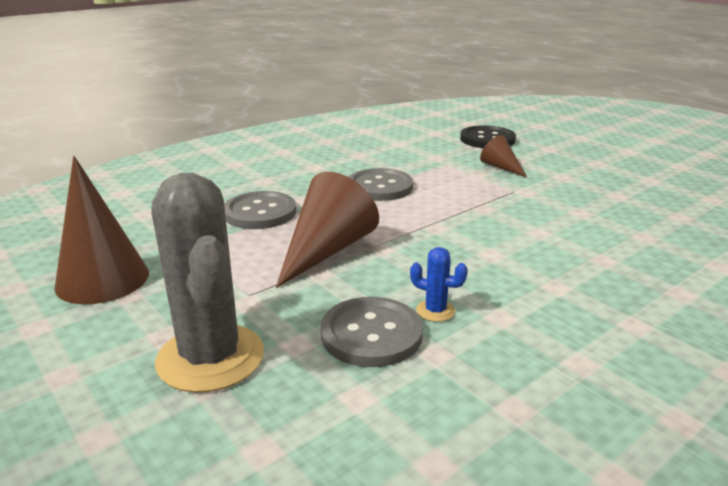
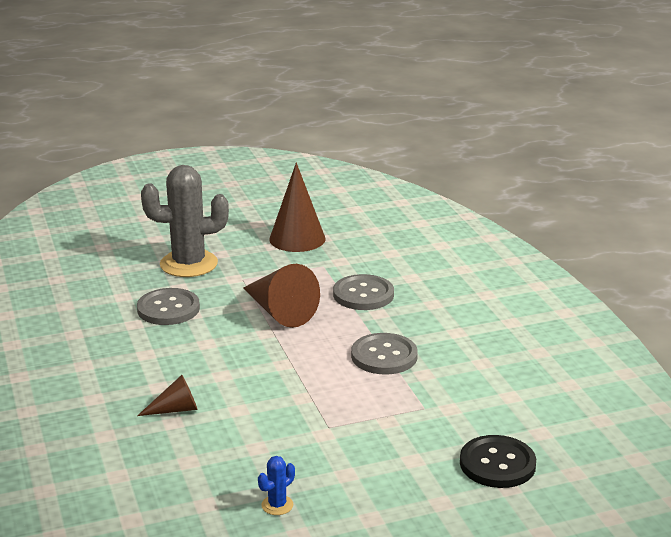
camera: 110 degrees right, 0 degrees up
(435, 311) = (172, 334): blue cactus -> blue cactus (277, 505)
(501, 167) = (396, 441): brown cone -> brown cone (175, 409)

